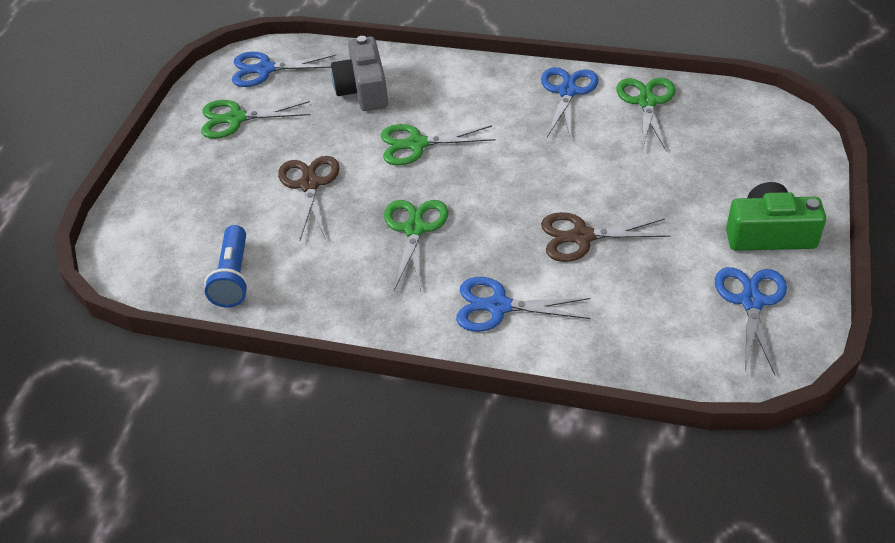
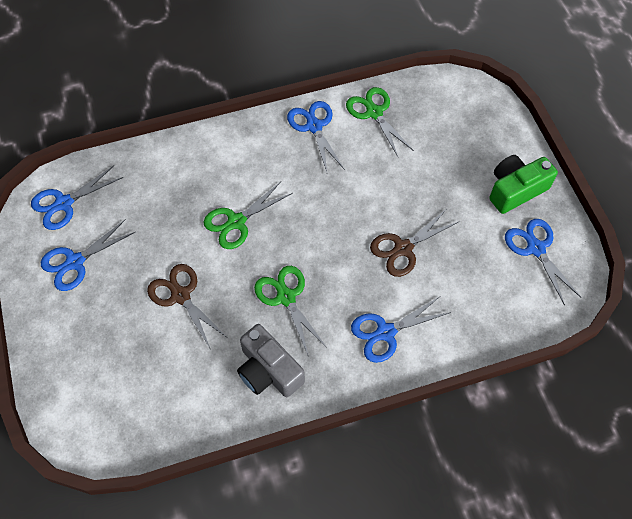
camera: 35 degrees left, 15 degrees up
(233, 277) = (182, 405): blue flashlight -> none
(236, 119) = (75, 262): green scissors -> blue scissors
(363, 90) = (160, 189): grey camera -> grey camera (268, 370)

